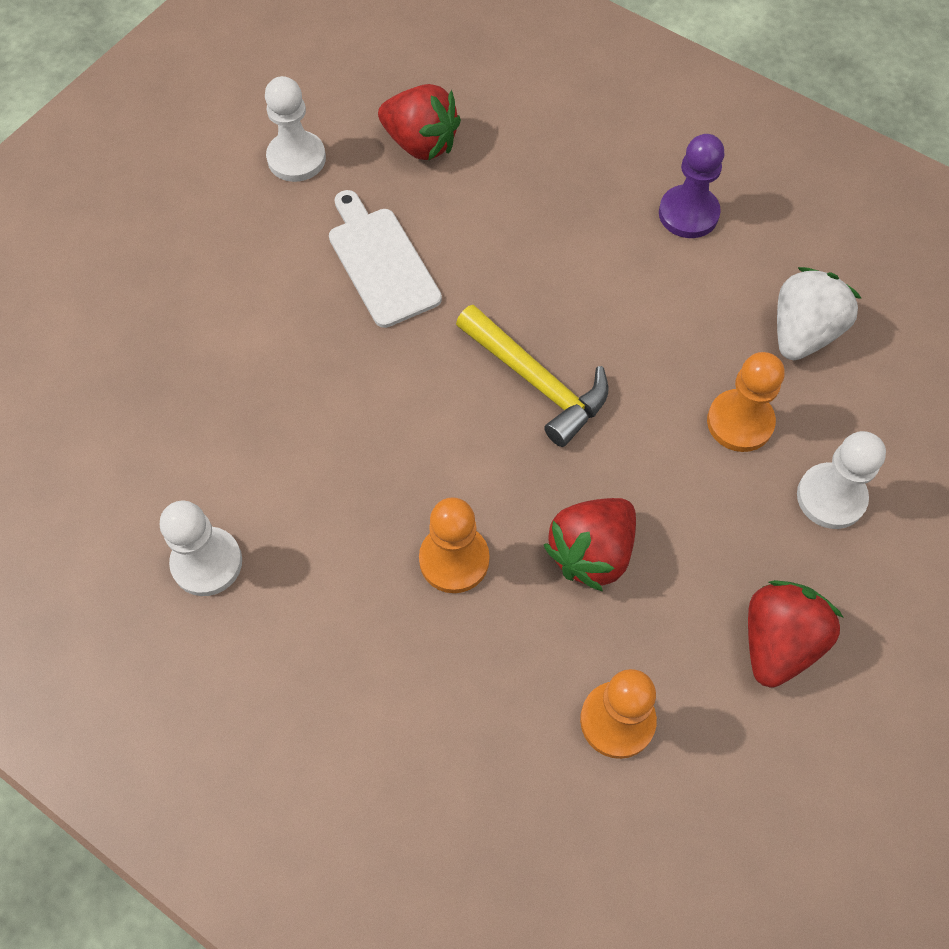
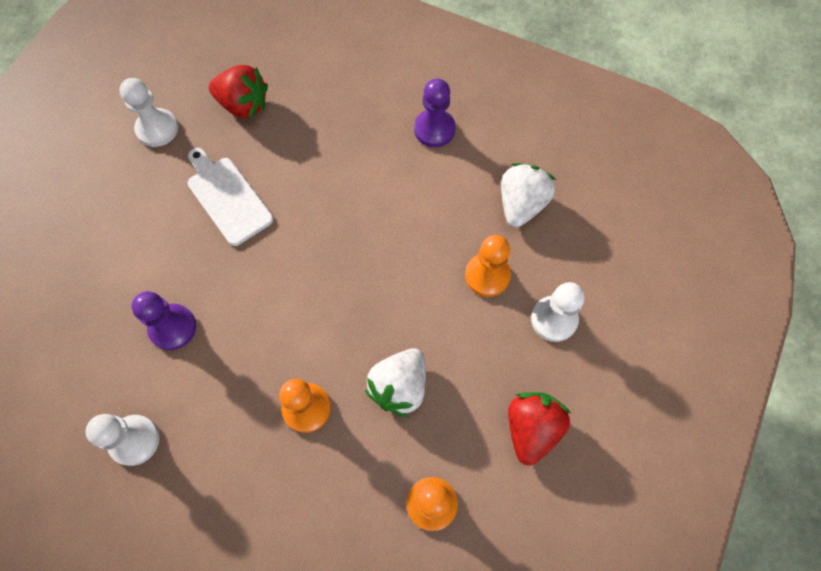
camera: 10 degrees left, 5 degrees up
(281, 422) = (172, 327): none -> purple pawn
(536, 381) = (346, 268): yellow hammer -> none
(591, 553) = (399, 386): red strawberry -> white strawberry

